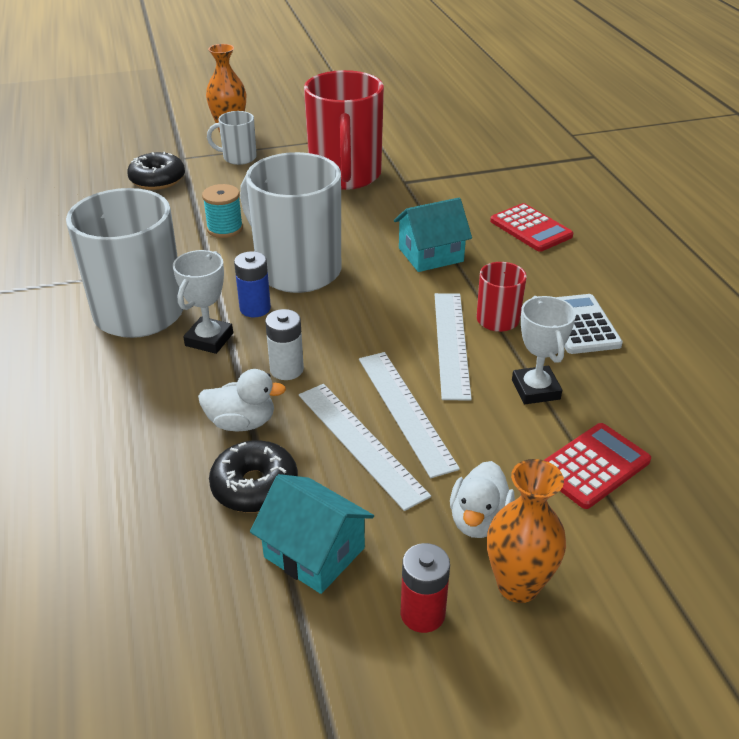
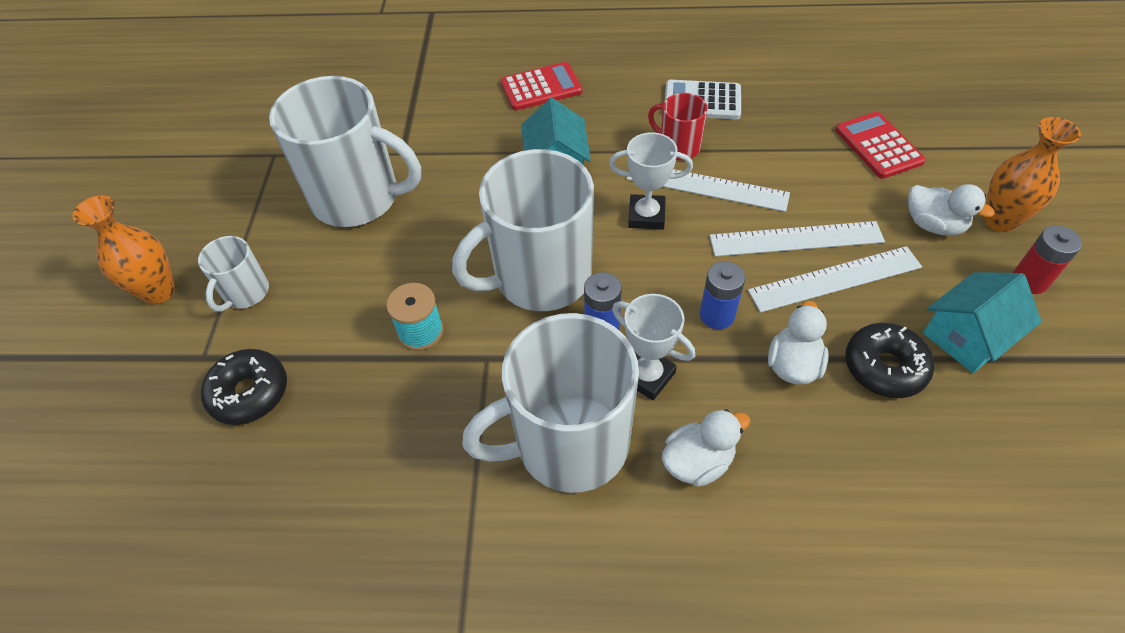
camera: 70 degrees left, 15 degrees up
(129, 377) = (698, 462): none -> white duck
(286, 369) = (717, 315): white battery -> blue battery
(345, 175) = (358, 198): red mug -> white mug
(535, 389) = (782, 151): white trophy -> white trophy (646, 216)

